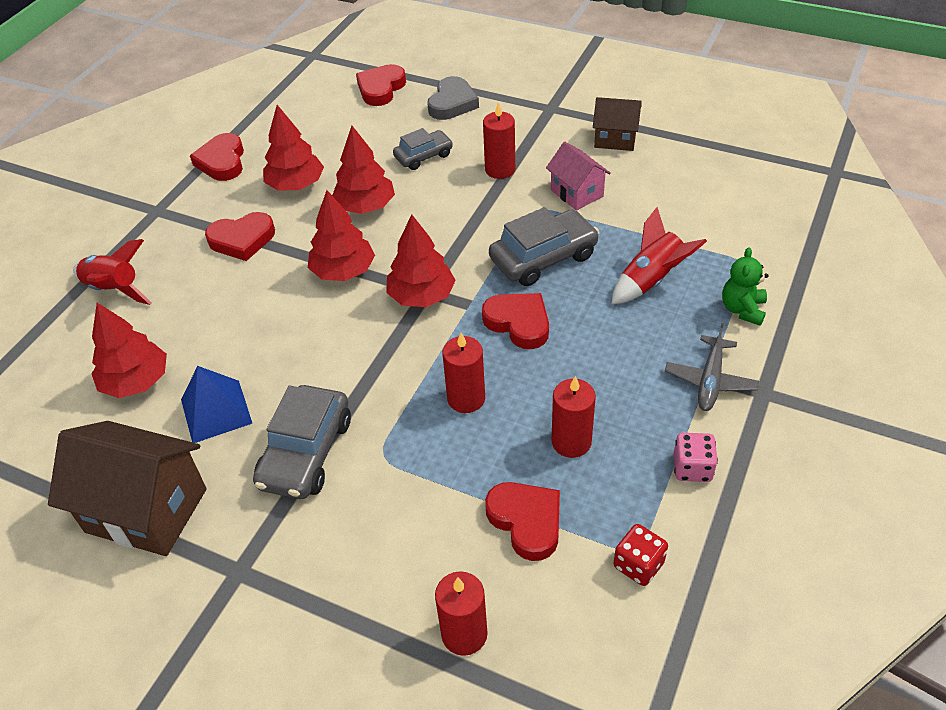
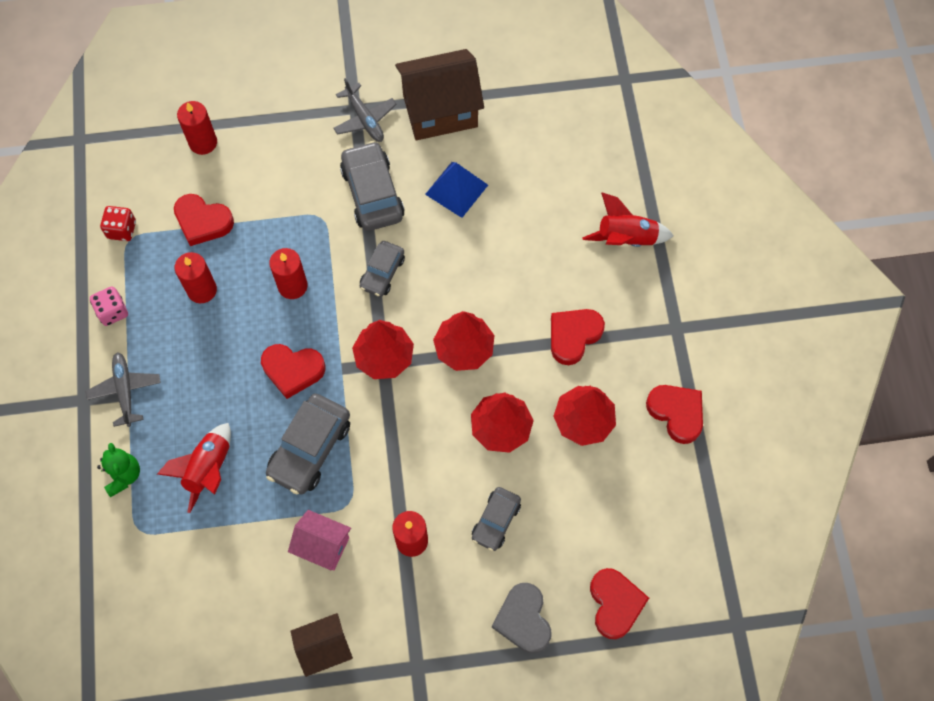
camera: 145 degrees right, 20 degrees up
(136, 381) = (531, 180): red tree -> none
(238, 550) = (364, 119): none -> grey plane
(363, 367) = (382, 273): none -> grey car

